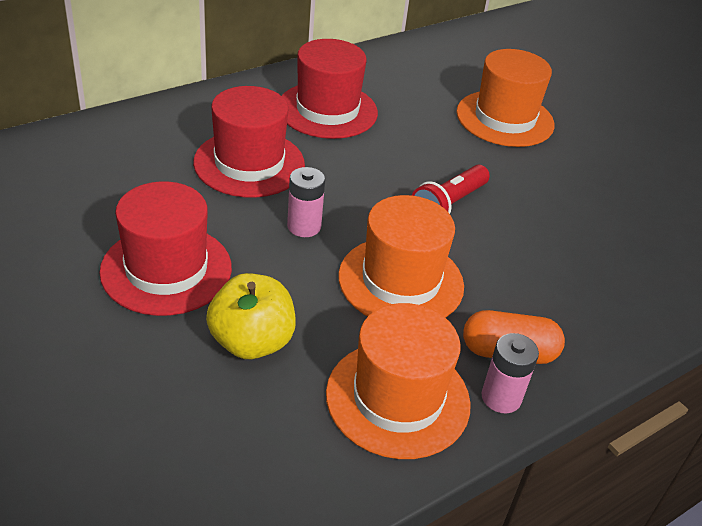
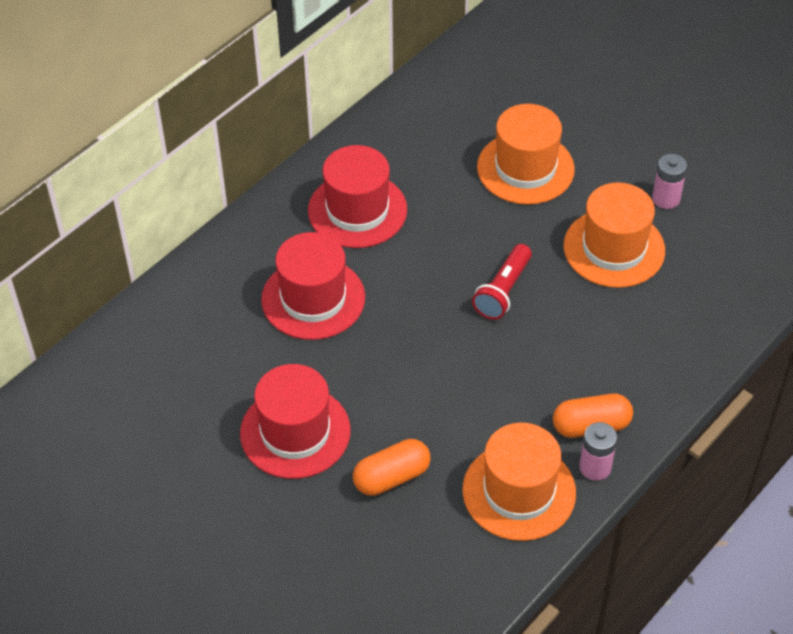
camera: 10 degrees left, 10 degrees up
(251, 342) = (392, 477): yellow apple -> orange capsule
(304, 226) = (388, 354): pink battery -> pink battery (666, 198)
(401, 281) = (487, 384): orange hat -> orange hat (614, 248)

